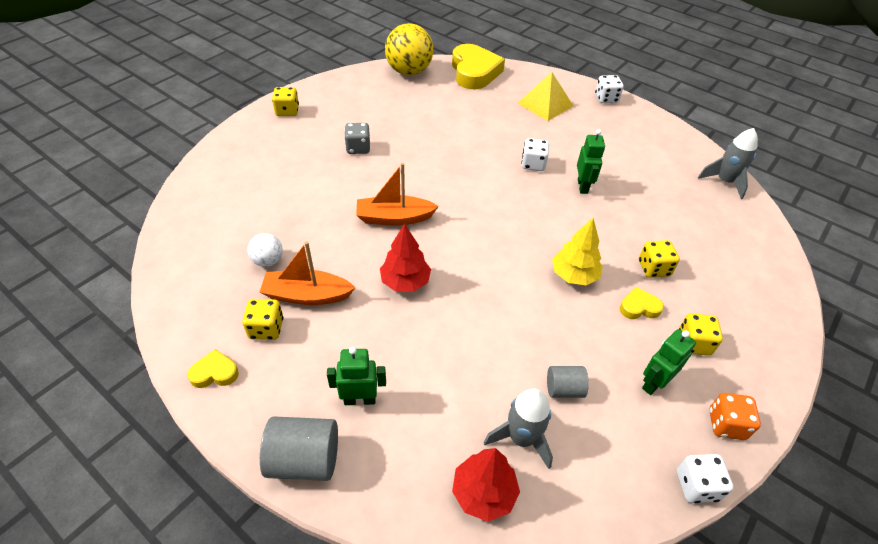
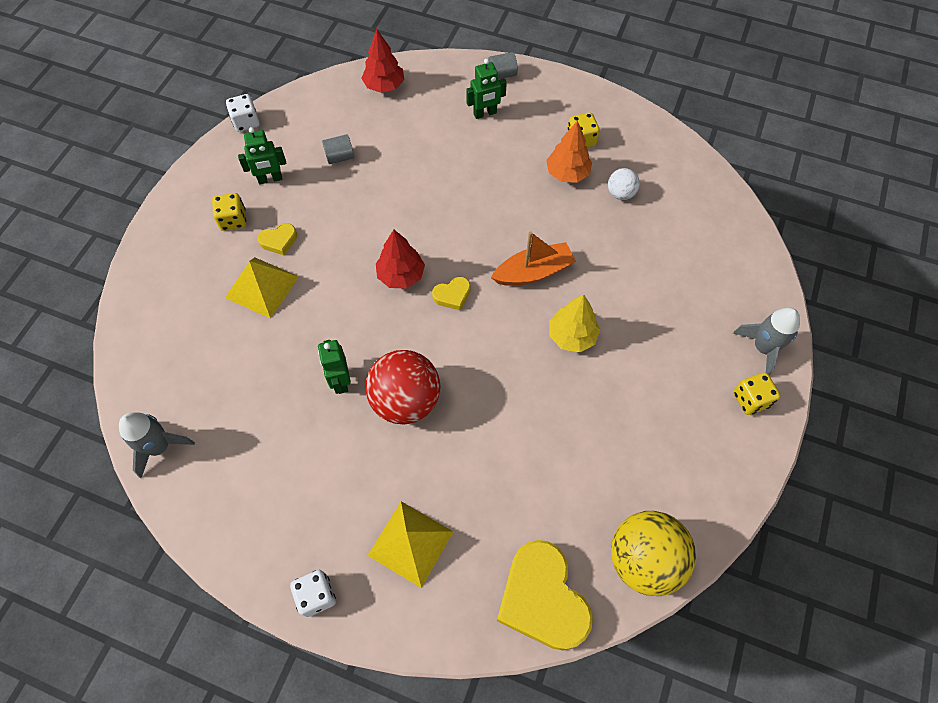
camera: 165 degrees right, 15 degrees up
(215, 373) = (594, 103): yellow heart -> yellow heart (452, 295)
(304, 459) = (502, 74): grey cylinder -> grey cylinder, size x0.60
(307, 295) = (567, 173): orange boat -> orange tree
(358, 148) = (624, 360): grey dice -> none
(405, 282) = (492, 208): red tree -> red tree (401, 275)
(521, 438) = (366, 119): grey rocket -> grey rocket (763, 348)
(533, 164) = (405, 400): white dice -> red ball
(574, 275) = (341, 257): yellow tree -> yellow tree (572, 336)
(653, 268) = (262, 287): yellow dice -> yellow pyramid
(654, 383) = (270, 179): green robot -> green robot turned 45 degrees clockwise
(726, 424) = (218, 164): orange dice -> none

